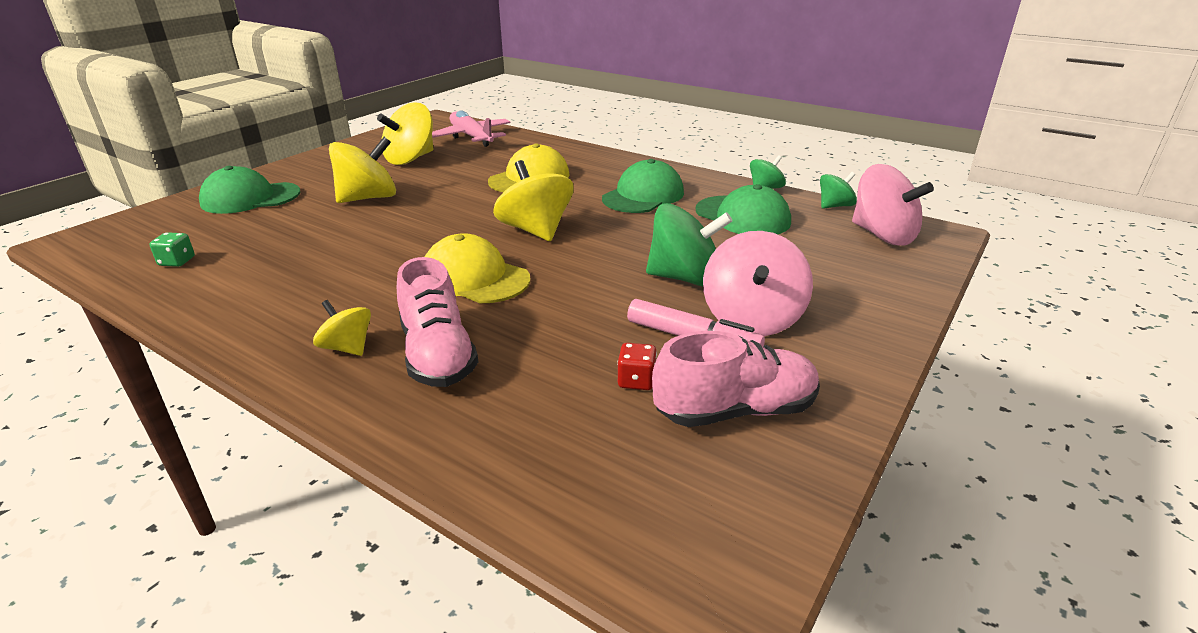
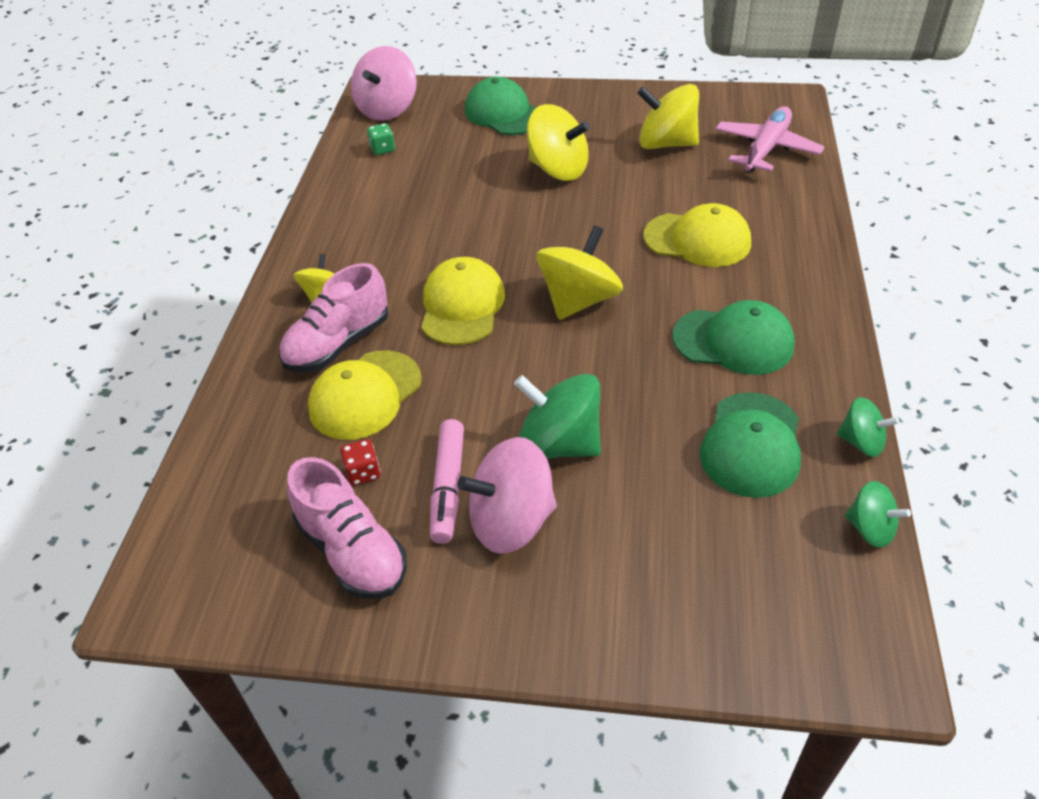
camera: 65 degrees right, 15 degrees up
(532, 355) = (365, 395): none -> yellow cap
(685, 278) = (559, 444): green spinning top -> green spinning top turned 135 degrees clockwise
(882, 235) = (814, 600): pink spinning top -> pink spinning top (387, 109)

